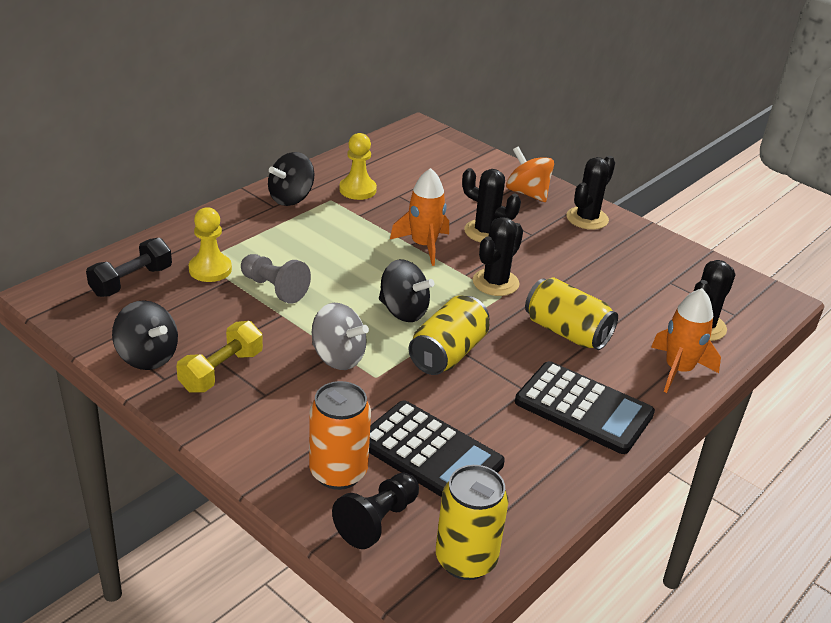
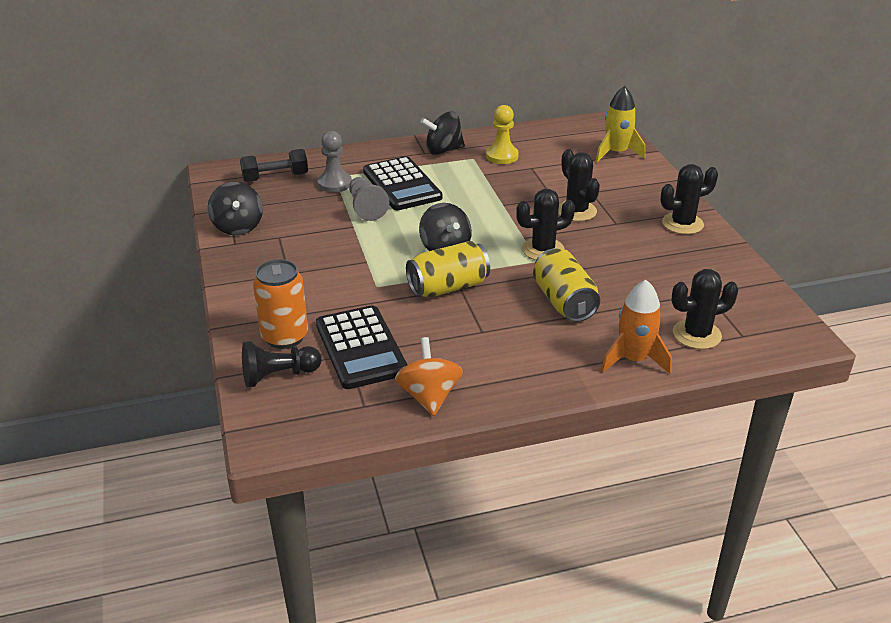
camera: 35 degrees right, 0 degrees up
(210, 269) = (334, 184): yellow pawn -> grey pawn
(221, 371) = (275, 250): yellow dumbbell -> none
(338, 357) = (363, 265): grey spinning top -> none
(424, 245) = (512, 208): orange rocket -> none
(461, 159) = (616, 153): none -> yellow rocket
(466, 560) = (312, 423): yellow can -> none
(527, 193) = (647, 191): orange spinning top -> orange spinning top (429, 396)
(583, 408) = (515, 359): black calculator -> black calculator (401, 185)

